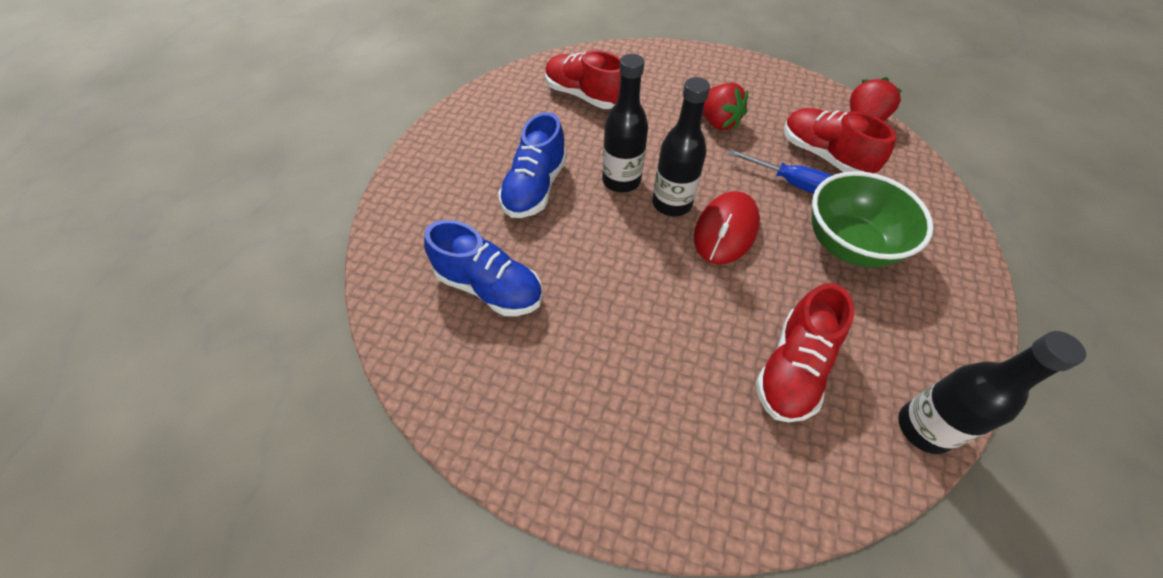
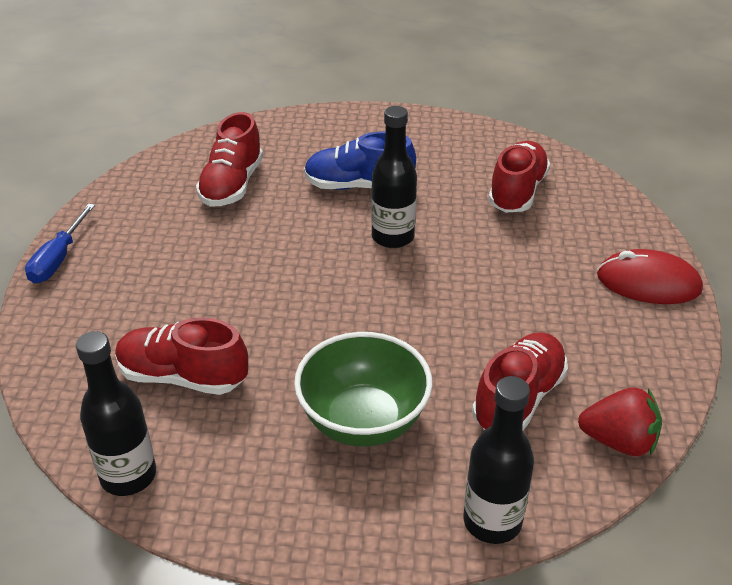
camera: 75 degrees right, 15 degrees down
(489, 287) = (232, 185): blue shoe -> red shoe
(671, 203) = (373, 275): black bottle -> black bottle (492, 521)
(717, 122) = (531, 297): red strawberry -> none
(726, 230) = (349, 318): red mouse -> red mouse (648, 283)
(791, 183) = (449, 368): blue screwdriver -> blue screwdriver (58, 259)

